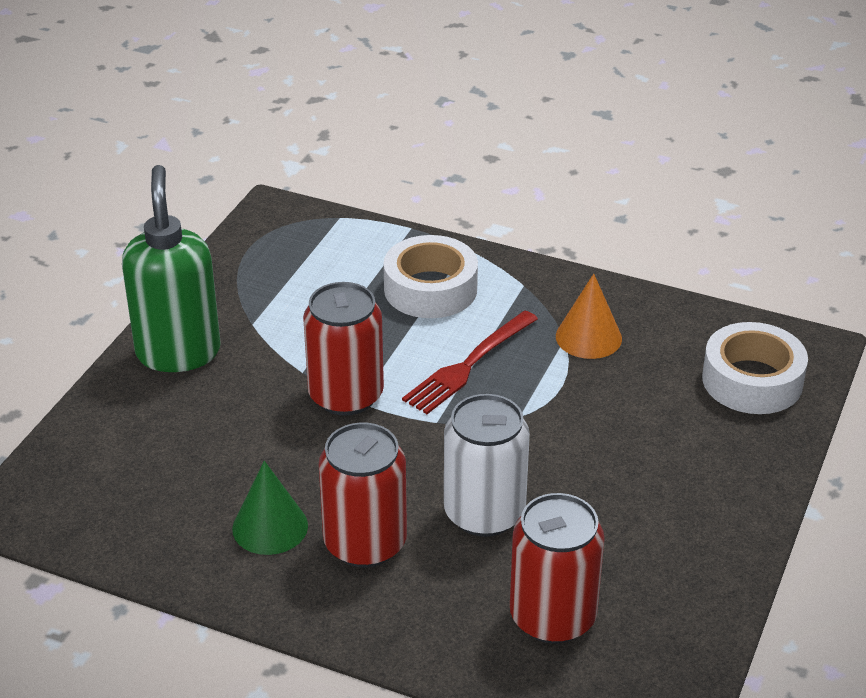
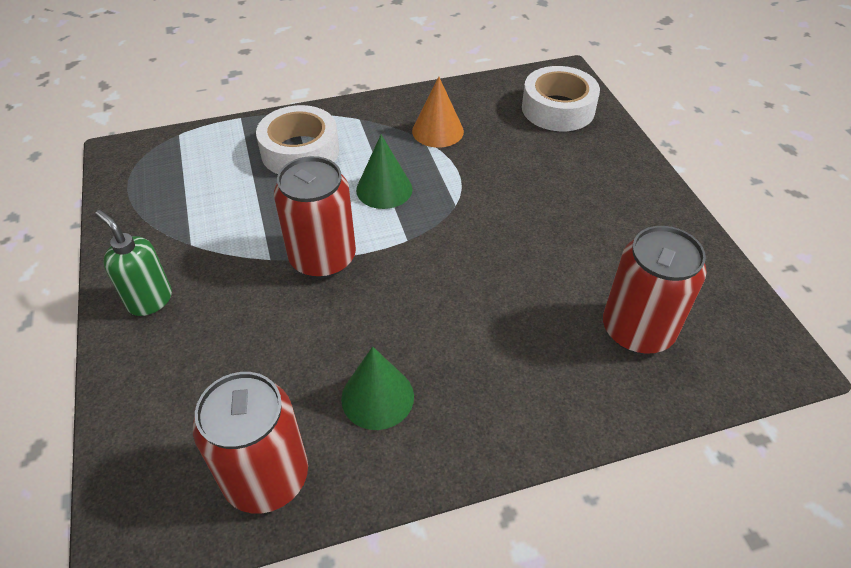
camera: 40 degrees left, 10 degrees up
(178, 352) = (149, 300): green soap dispenser -> green soap dispenser, size x0.57
(365, 543) = (460, 361): red can -> red can (266, 477)
(468, 365) = (384, 189): red fork -> green cone
(484, 513) = (512, 285): white can -> none

